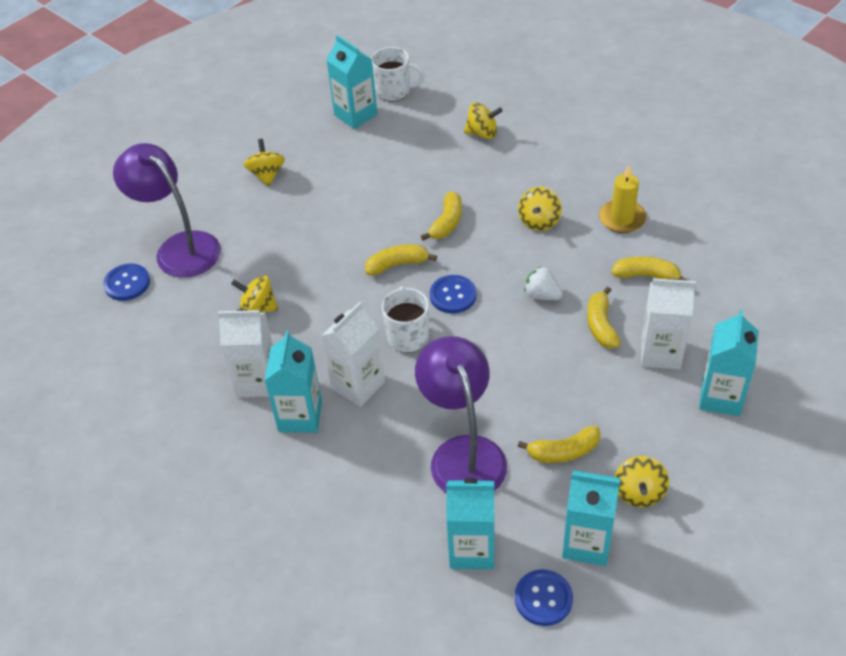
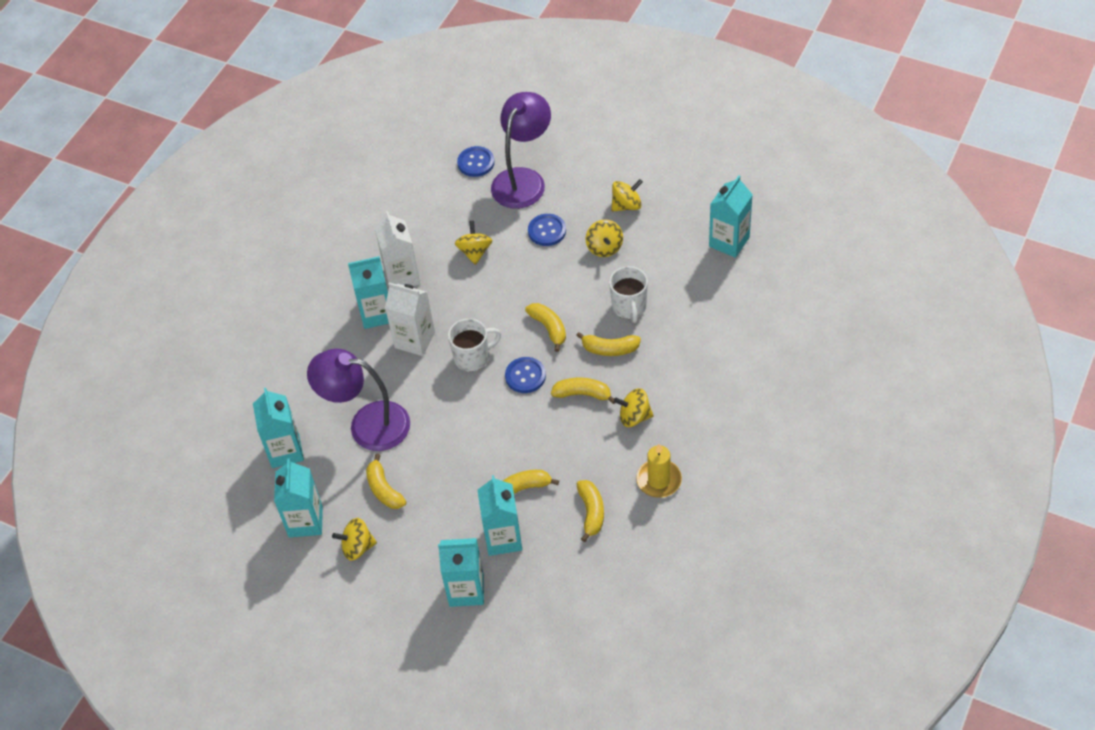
camera: 75 degrees right, 5 degrees up
(394, 91) = (774, 260): white mug -> white mug (629, 307)
(463, 453) = (367, 424): purple lamp -> purple lamp turned 135 degrees counterclockwise
(482, 133) = (739, 345): yellow spinning top -> yellow spinning top (604, 247)
(495, 254) = (582, 394): none -> yellow banana
(542, 295) = (544, 439): white strawberry -> none
(543, 598) = (254, 504): blue button -> blue button (547, 231)
(660, 353) = (503, 538): white carton -> turquoise carton

